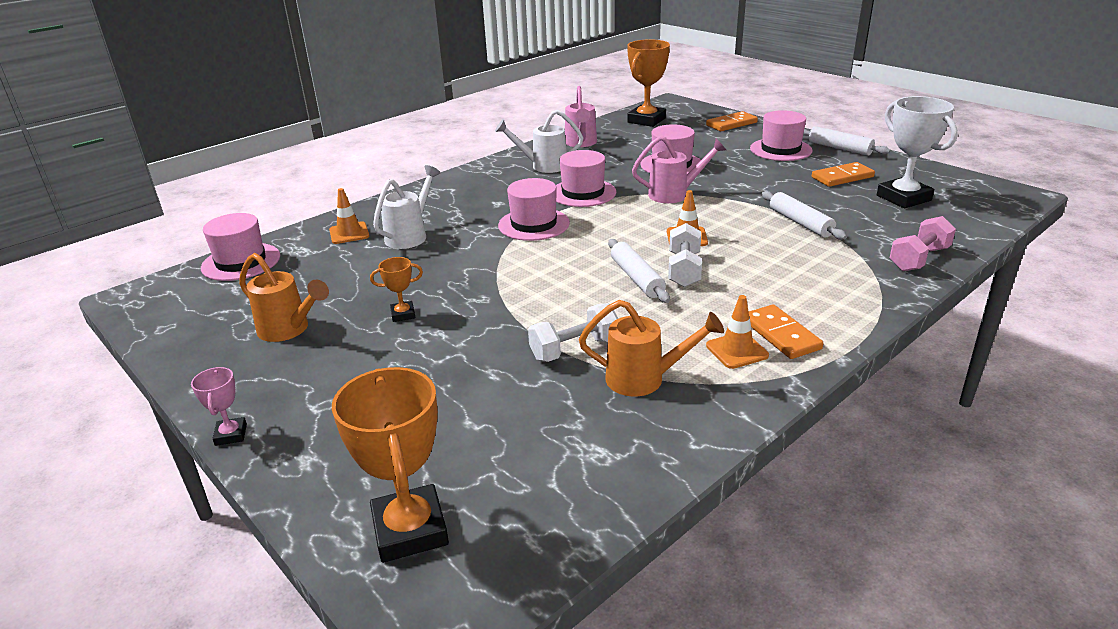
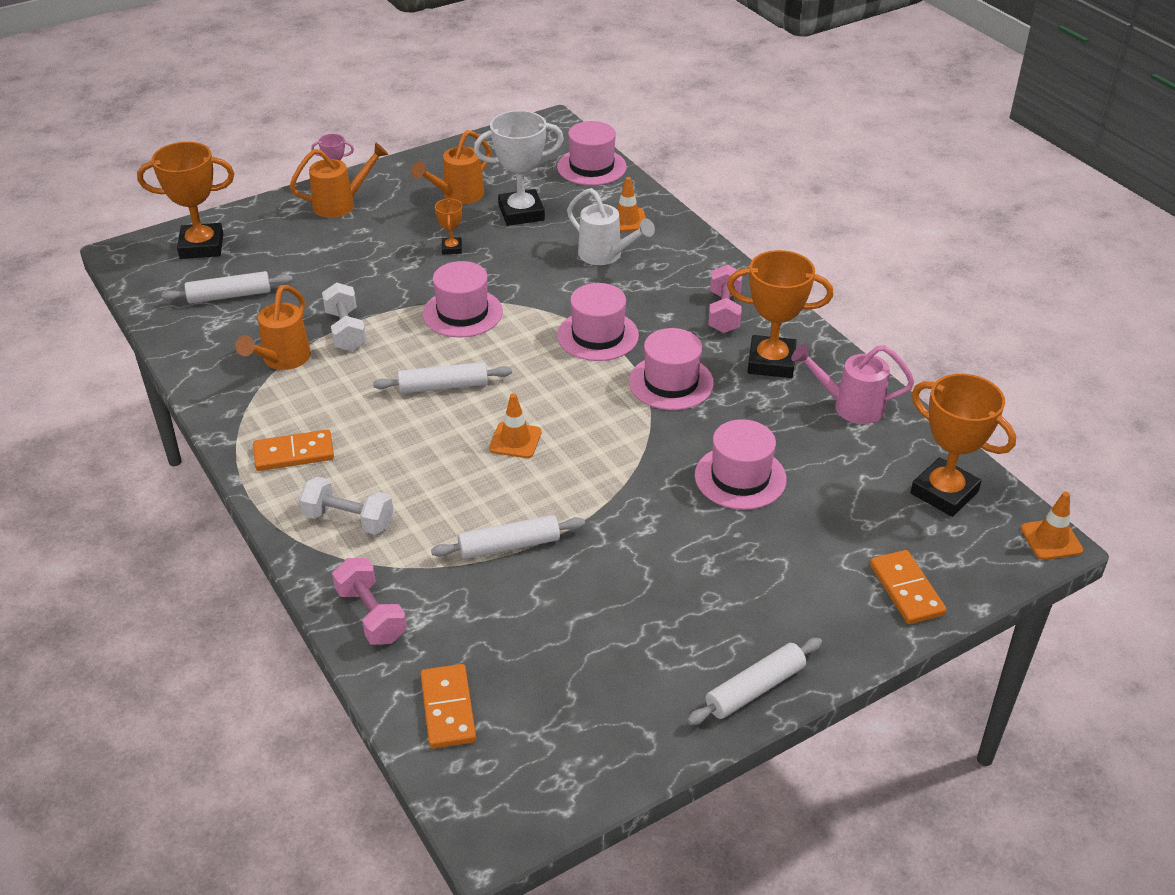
camera: 100 degrees right, 10 degrees up
(297, 416) = (340, 204): none -> orange watering can
(487, 184) = (724, 312): none -> pink dumbbell
(532, 459) = (229, 296): none -> white rolling pin
(543, 166) = (771, 362): white watering can -> orange trophy
(674, 194) = (637, 457): pink watering can -> none
(684, 270) = (443, 421): white dumbbell -> white dumbbell (348, 520)
(737, 350) = (288, 419): orange traffic cone -> orange traffic cone (1051, 539)
(780, 149) = (768, 612): pink hat -> pink hat (462, 313)
(842, 177) = (634, 643): orange domino -> orange domino (447, 709)
(903, 198) = (538, 681): white trophy -> white trophy (521, 213)

